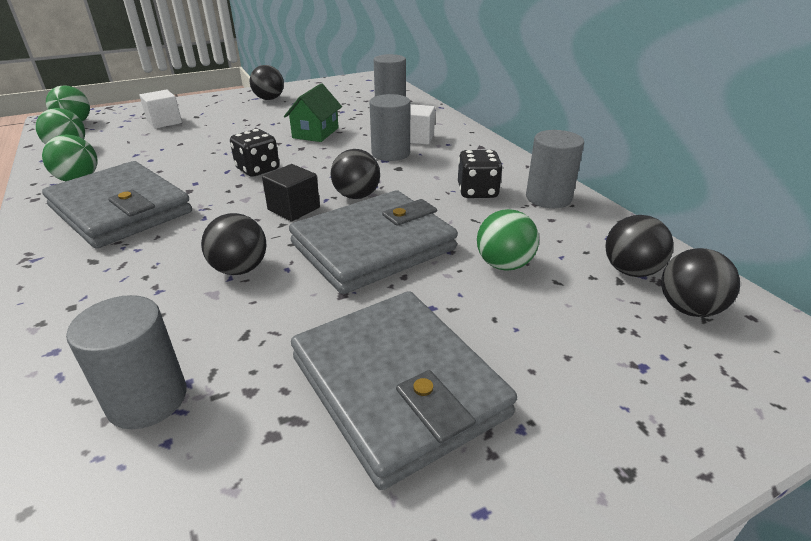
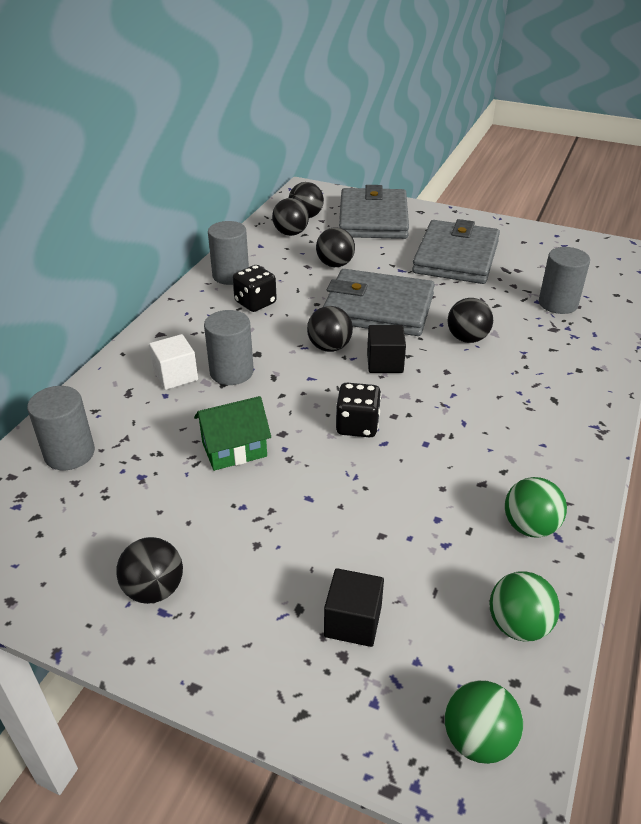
camera: 130 degrees left, 5 degrees up
(121, 209) = (510, 445): grey wallet -> grey wallet (373, 219)
(164, 122) = (353, 621): white cube -> black cube
(504, 264) = (335, 264): green ball -> black ball

